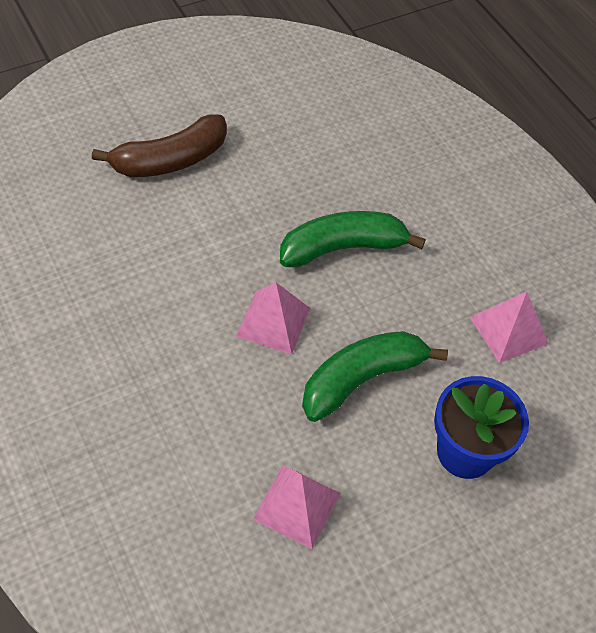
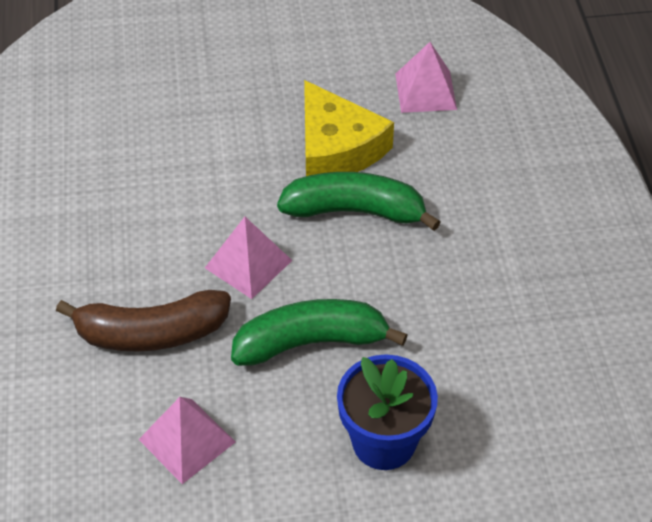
camera: 25 degrees right, 5 degrees down
(170, 160) = (221, 85): brown banana -> brown banana (151, 333)
(300, 194) = (337, 148): none -> yellow cheese
(509, 330) = (494, 337): pink pyramid -> pink pyramid (426, 91)

